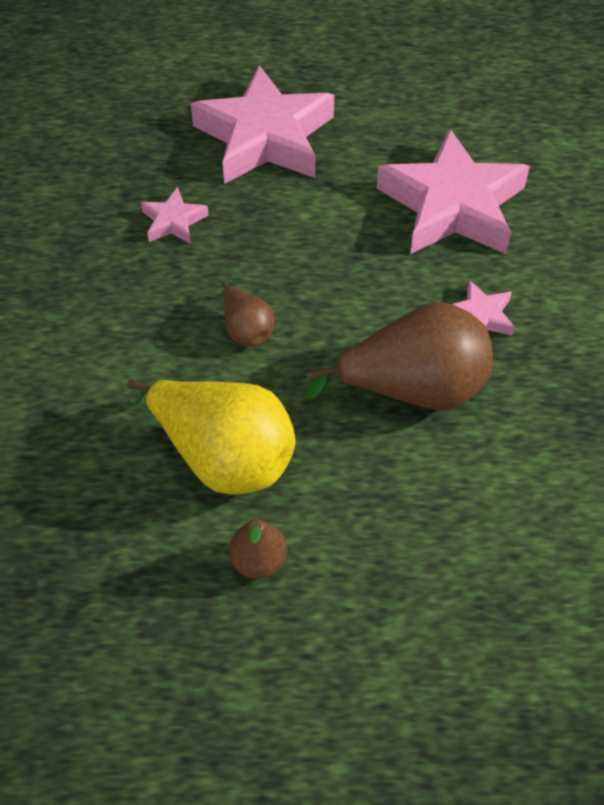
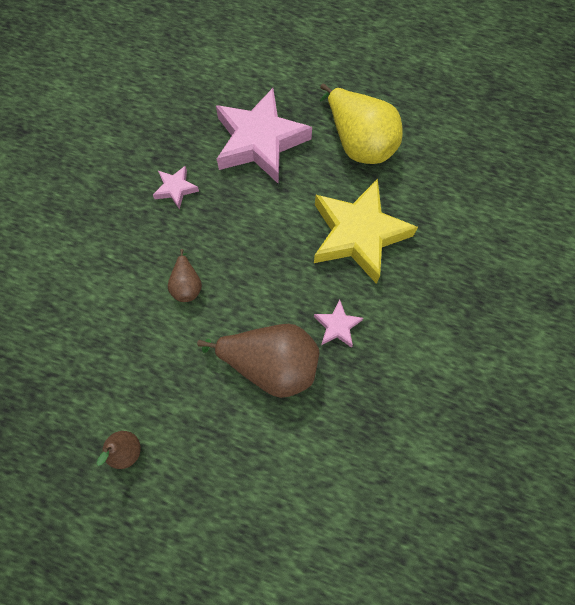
camera: 20 degrees right, 15 degrees up
(223, 456) = (135, 371): yellow pear -> yellow pear (358, 142)
(452, 206) = (358, 234): pink star -> yellow star

